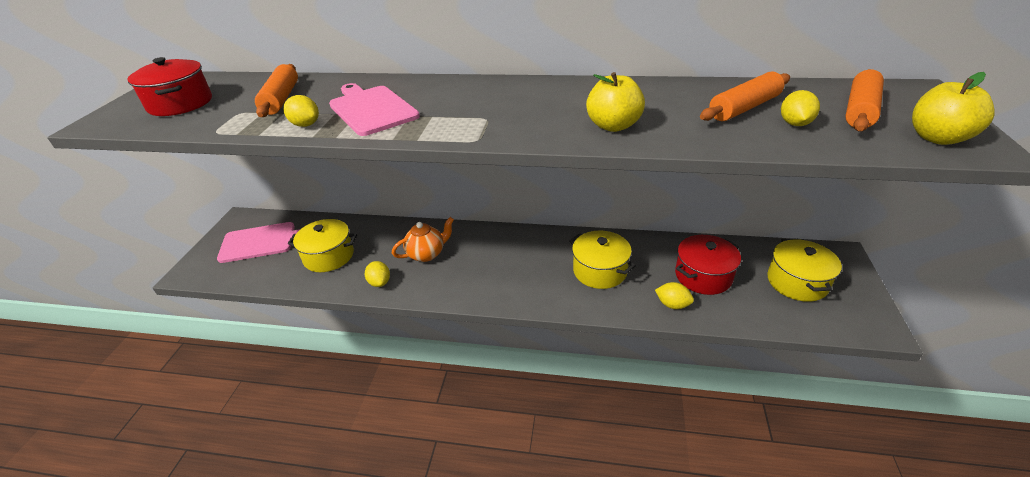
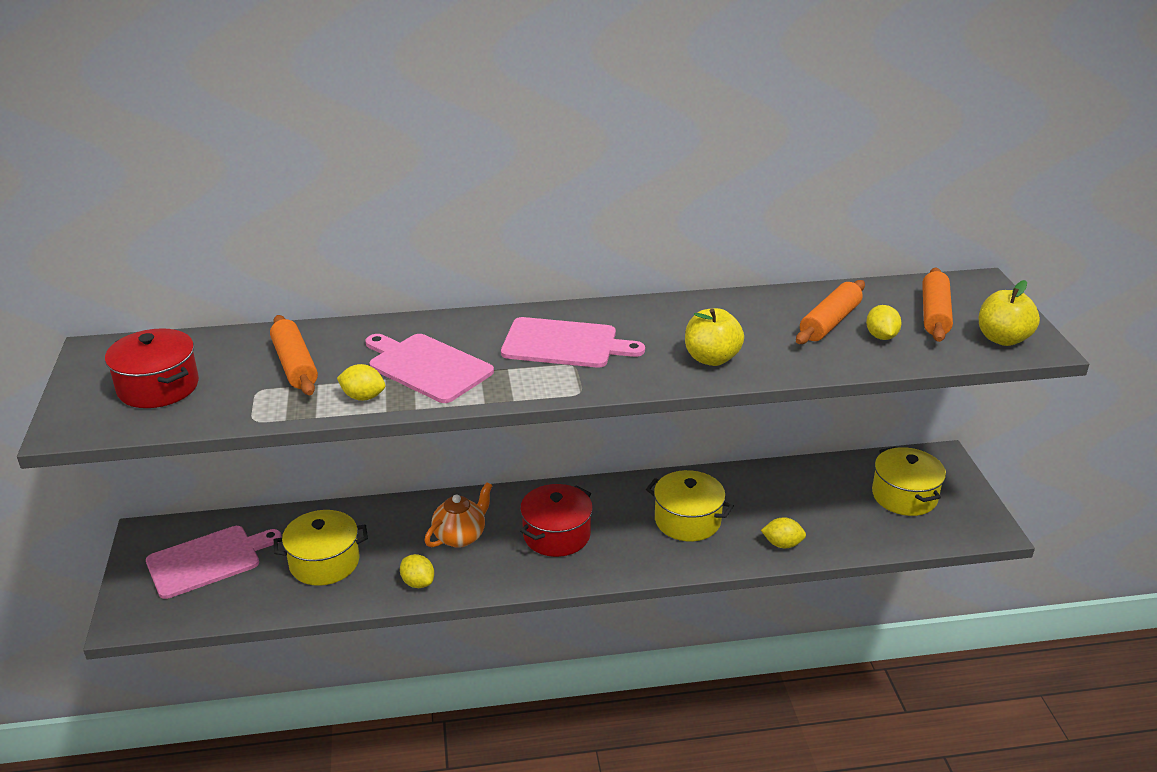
camera: 20 degrees left, 5 degrees down
(491, 103) = (564, 344): none -> pink cutting board
(703, 276) = (805, 506): red pot -> red pot (556, 535)

